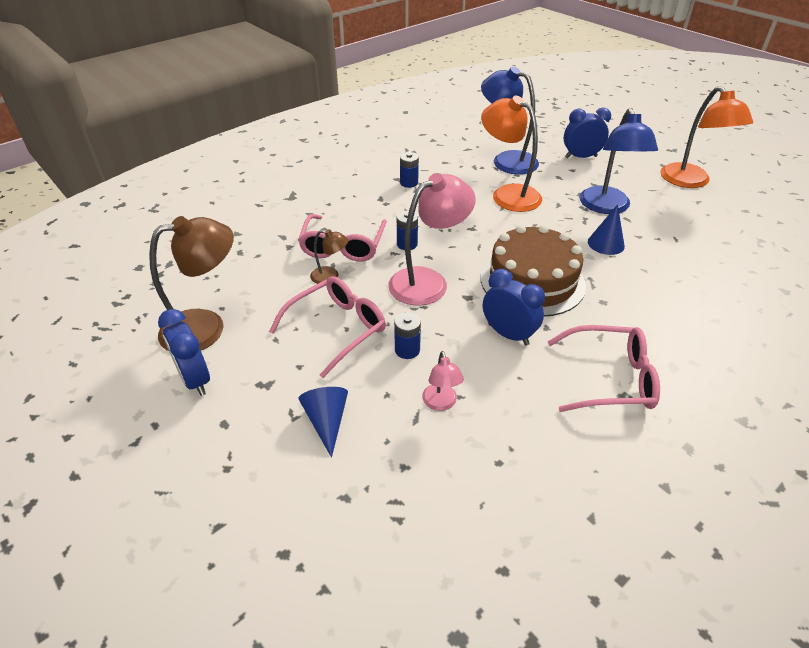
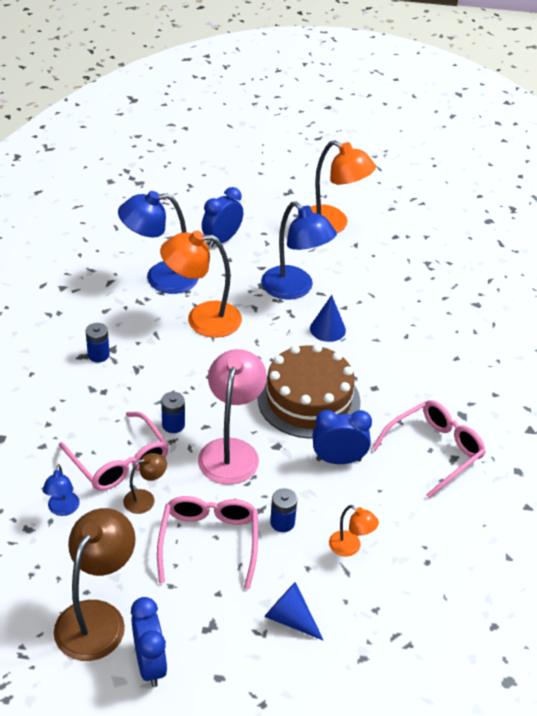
camera: 45 degrees left, 0 degrees up
(195, 379) = (150, 664): blue clock -> blue clock turned 120 degrees counterclockwise
(273, 253) = (63, 509): none -> blue lamp
(441, 403) = (350, 547): pink lamp -> orange lamp

